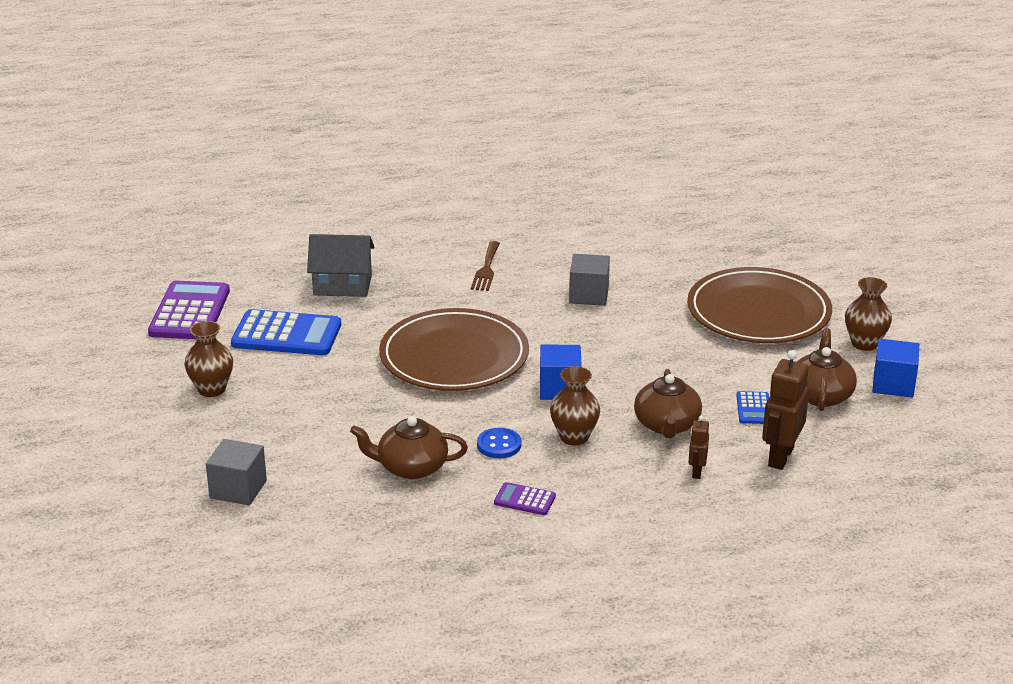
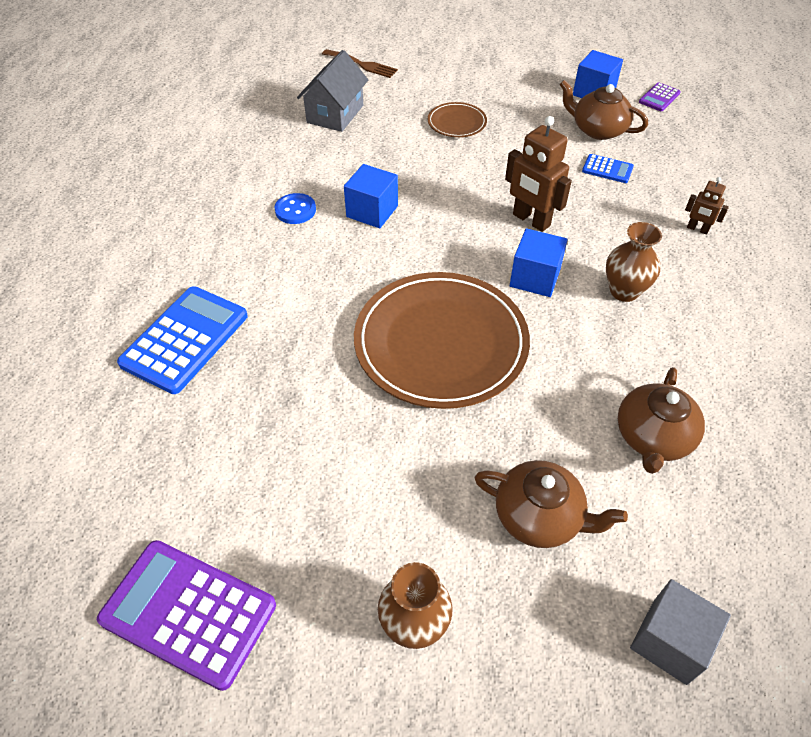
camera: 70 degrees left, 20 degrees up
(286, 335) = (315, 498): blue calculator -> blue calculator (185, 340)
(342, 285) = (228, 408): grey house -> grey house (335, 114)
(486, 269) = (274, 270): brown fork -> brown fork (362, 64)
(499, 445) = (625, 351): blue button -> blue button (295, 210)
(524, 500) = (727, 357): purple calculator -> purple calculator (659, 98)
(589, 295) = (372, 211): grey cube -> blue cube
(667, 425) = (619, 225): brown teapot -> brown teapot (539, 517)
(758, 312) = (457, 122): brown plate -> brown plate, size x0.45
(780, 457) = (683, 177): brown robot -> brown robot (531, 220)
(864, 344) = (530, 87): brown vase -> none

